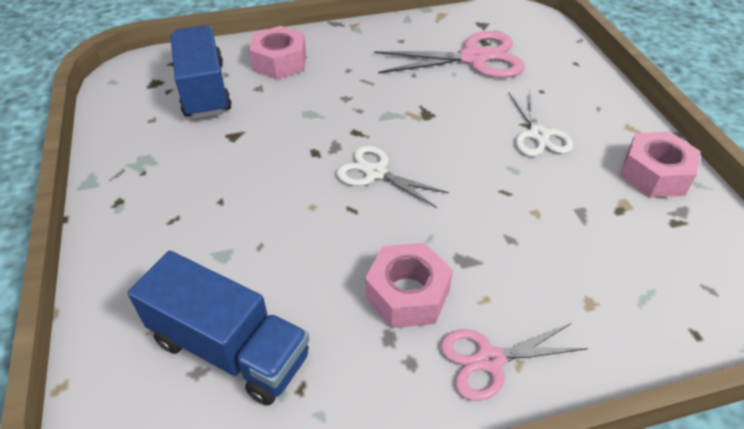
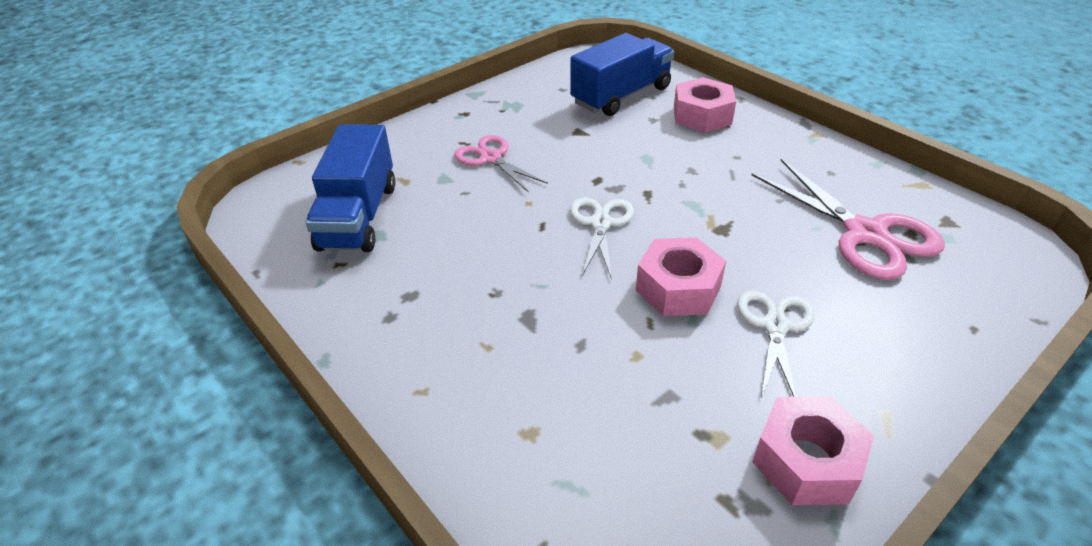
camera: 65 degrees right, 5 degrees down
(407, 294) = (462, 291): pink nut -> pink nut (678, 288)
(490, 360) = (415, 368): pink scissors -> pink scissors (491, 158)
(538, 135) = (775, 326): white scissors -> white scissors turned 135 degrees clockwise

